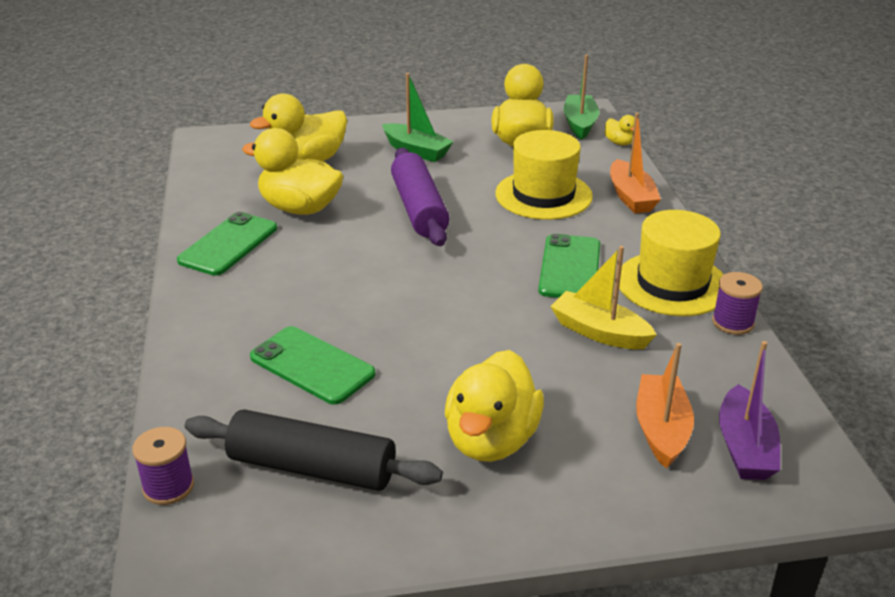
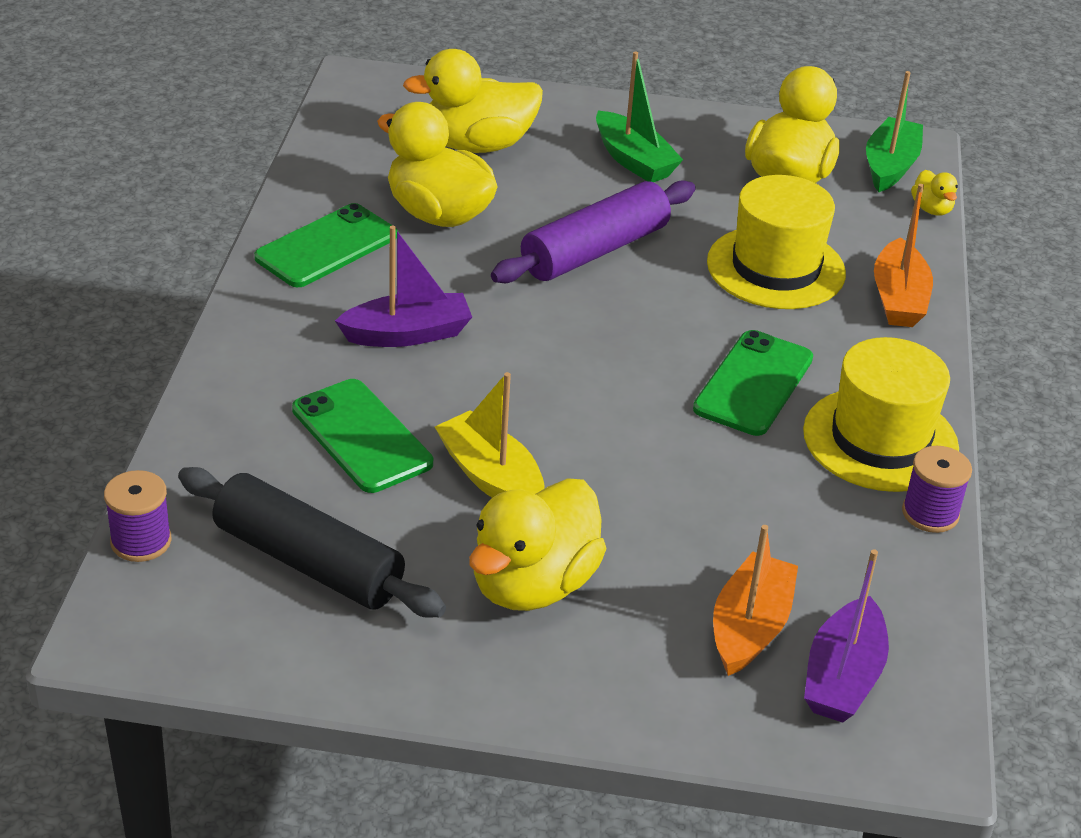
camera: 15 degrees right, 5 degrees up
(314, 288) = (407, 334): none -> purple boat
(419, 209) = (595, 251): purple rolling pin -> purple rolling pin turned 45 degrees clockwise
(599, 332) = (743, 482): yellow boat -> yellow boat (491, 476)

